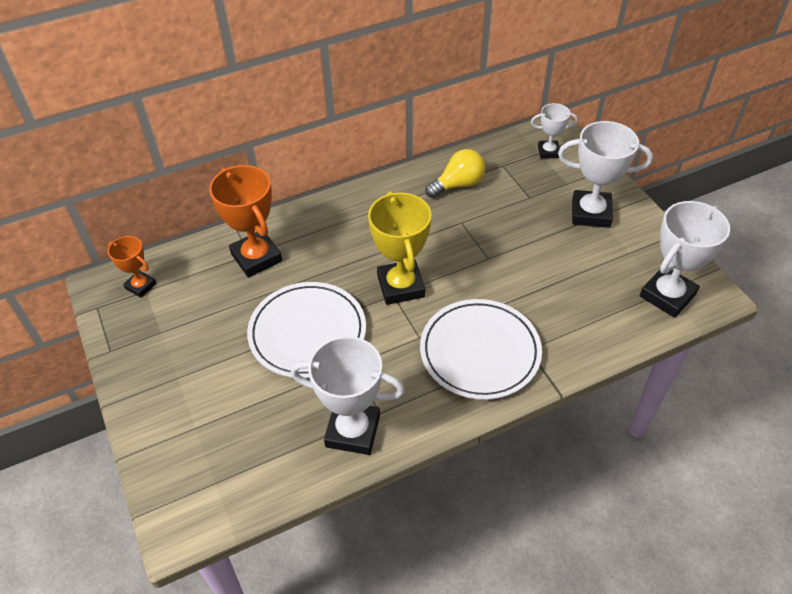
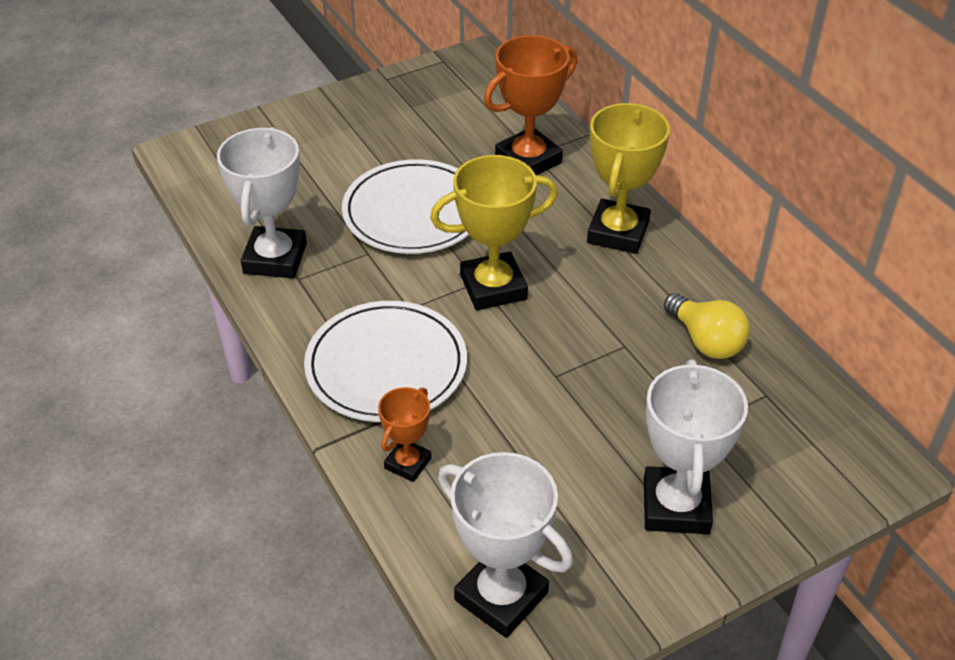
camera: 85 degrees right, 5 degrees down
(141, 286) = (475, 83): orange trophy -> orange trophy (408, 463)
(350, 214) = (618, 232): none -> yellow trophy
(548, 152) = (819, 456): white trophy -> none

